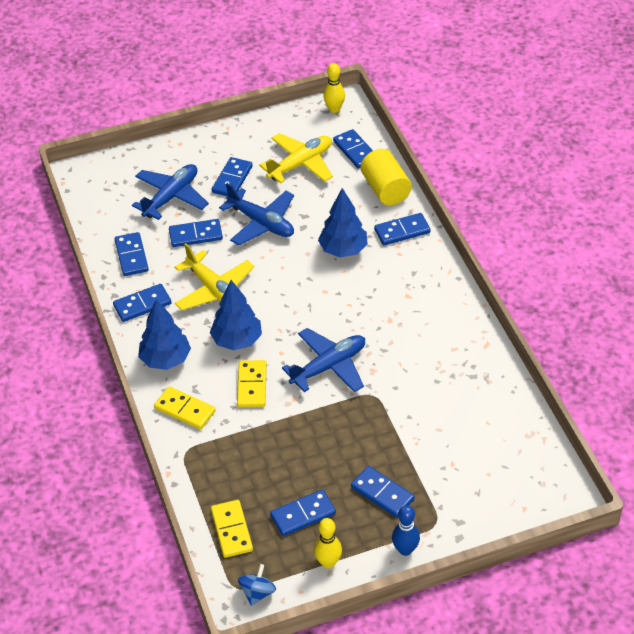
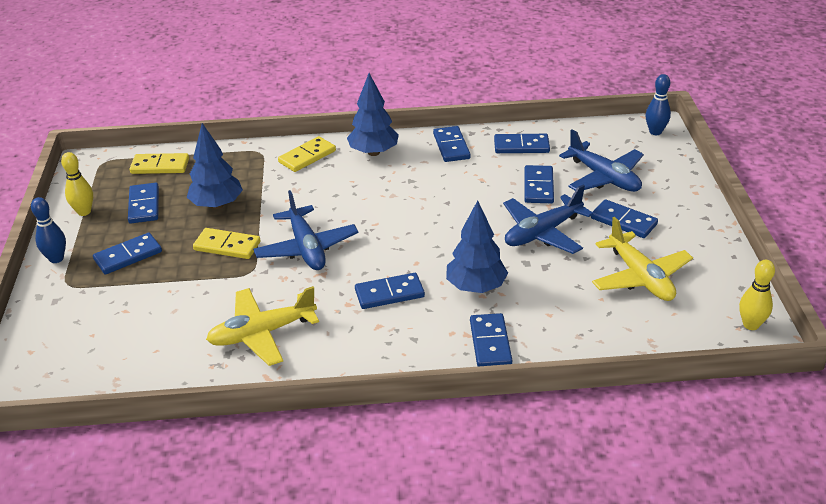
camera: 105 degrees right, 10 degrees down
(89, 173) = (655, 132): none -> blue bowling pin
(214, 290) = (451, 189): yellow plane -> yellow plane (262, 333)
(237, 340) = (375, 195): blue tree -> blue tree (217, 205)
(252, 385) = (312, 196): yellow domino -> yellow domino (227, 246)
(257, 593) = (89, 171): blue spinning top -> none
(355, 151) = (658, 329): blue domino -> blue domino (389, 293)
(385, 189) = (574, 343): yellow cylinder -> none

